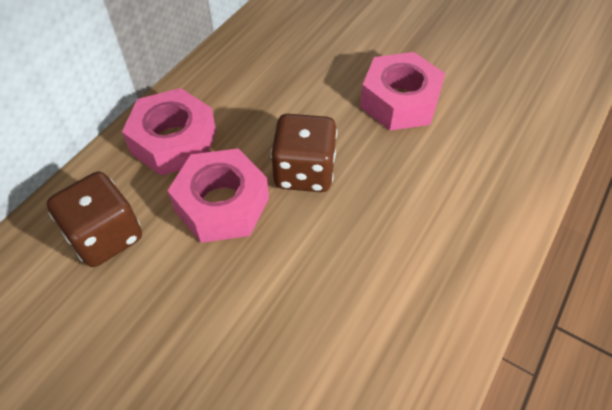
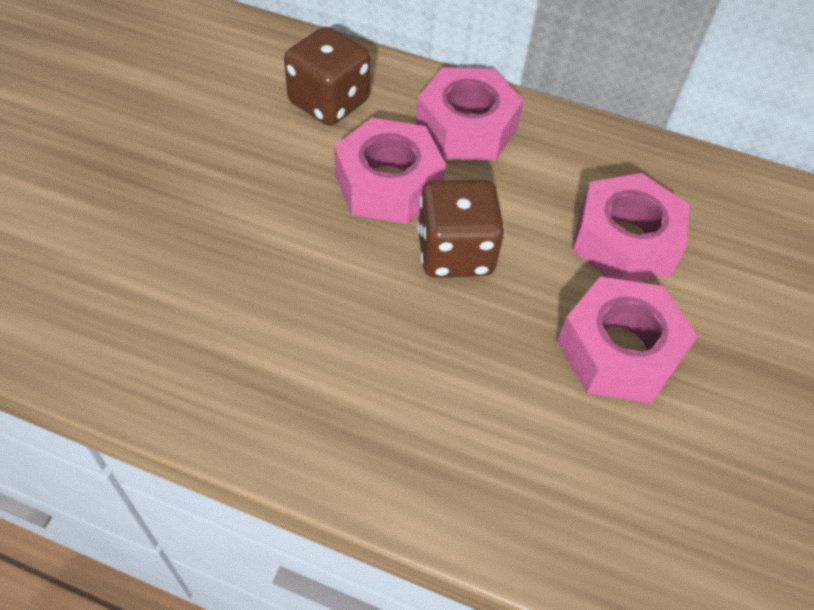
camera: 75 degrees right, 0 degrees up
(311, 77) = (624, 241): none -> pink nut

